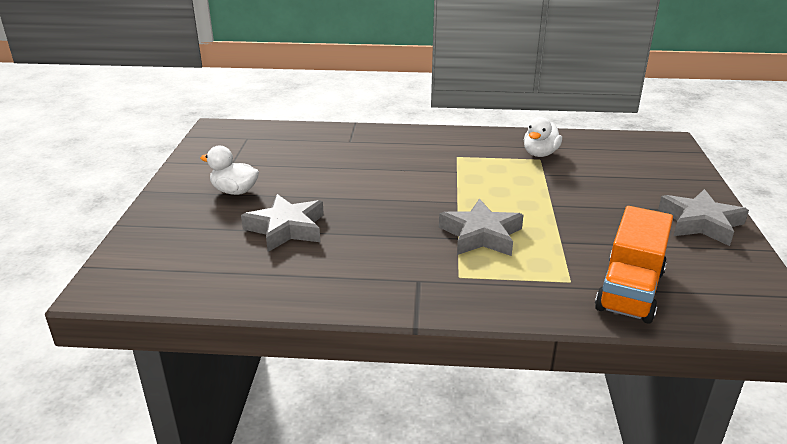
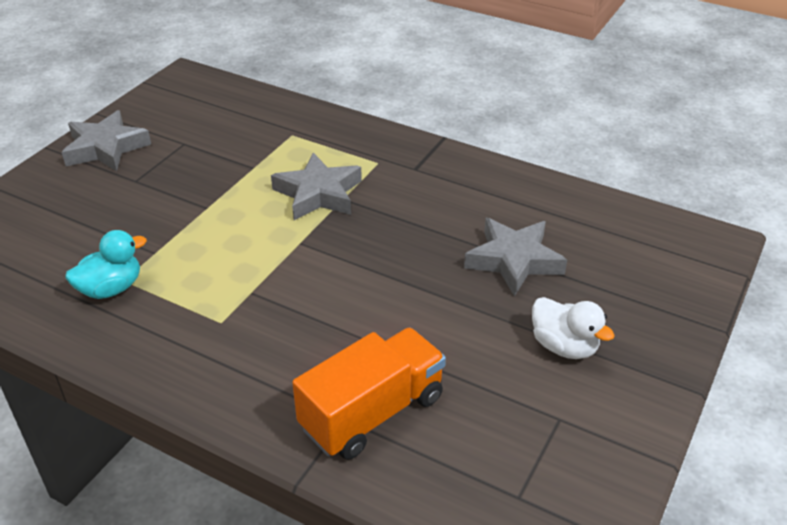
camera: 155 degrees left, 10 degrees up
(540, 154) = (111, 288): white duck -> turquoise duck
(629, 290) = (257, 116): orange truck -> orange truck (372, 413)

